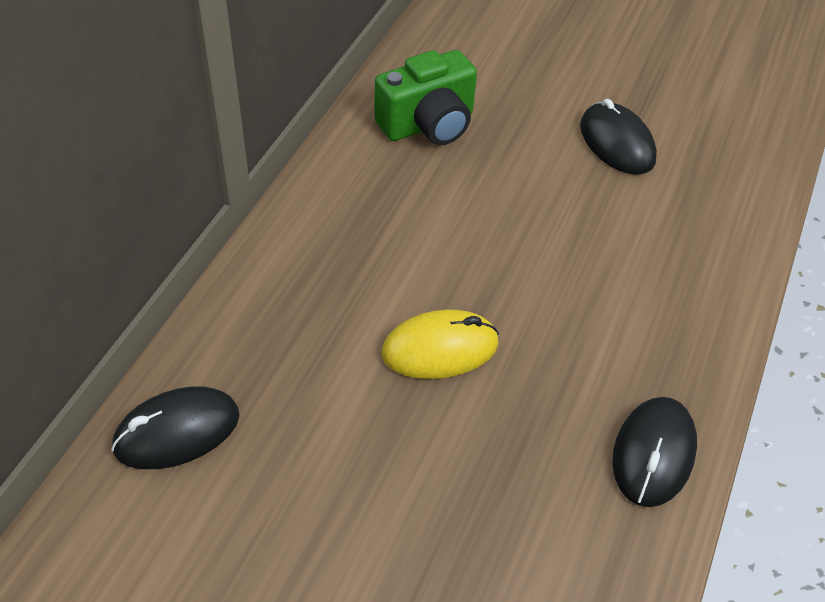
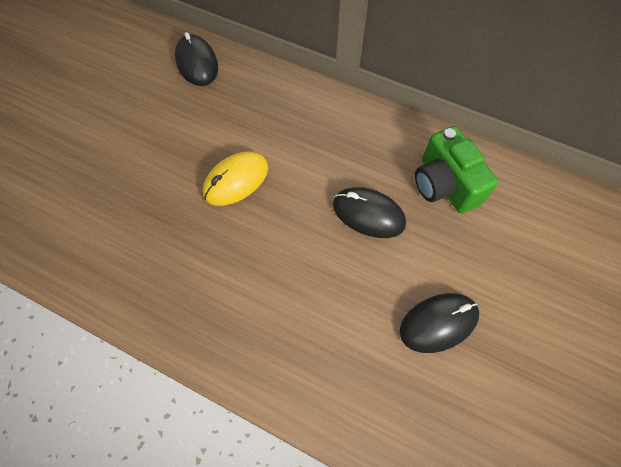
camera: 95 degrees right, 15 degrees up
(440, 349) = (236, 180): yellow mouse -> yellow mouse turned 60 degrees clockwise
(653, 454) = (139, 295): black mouse -> black mouse (368, 214)

